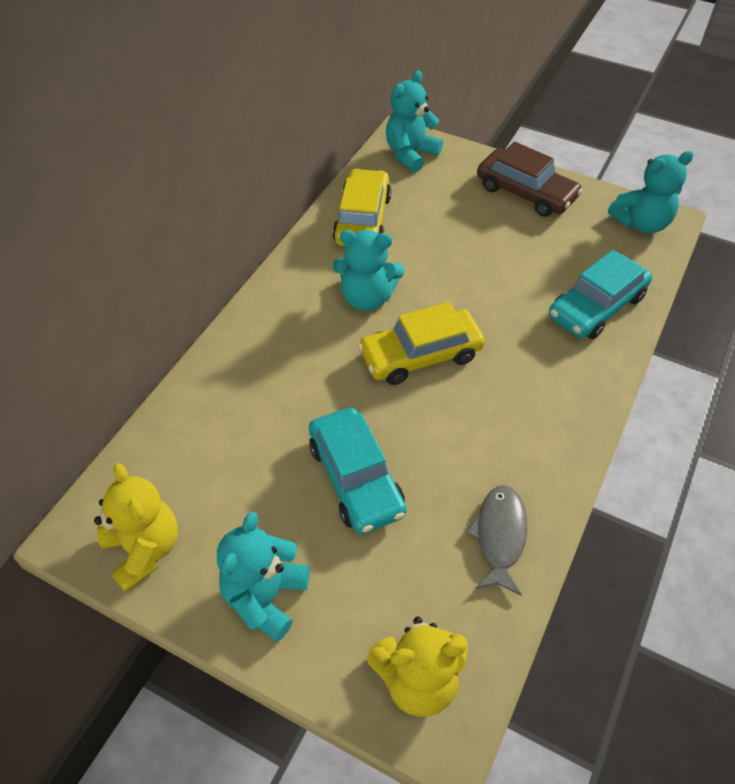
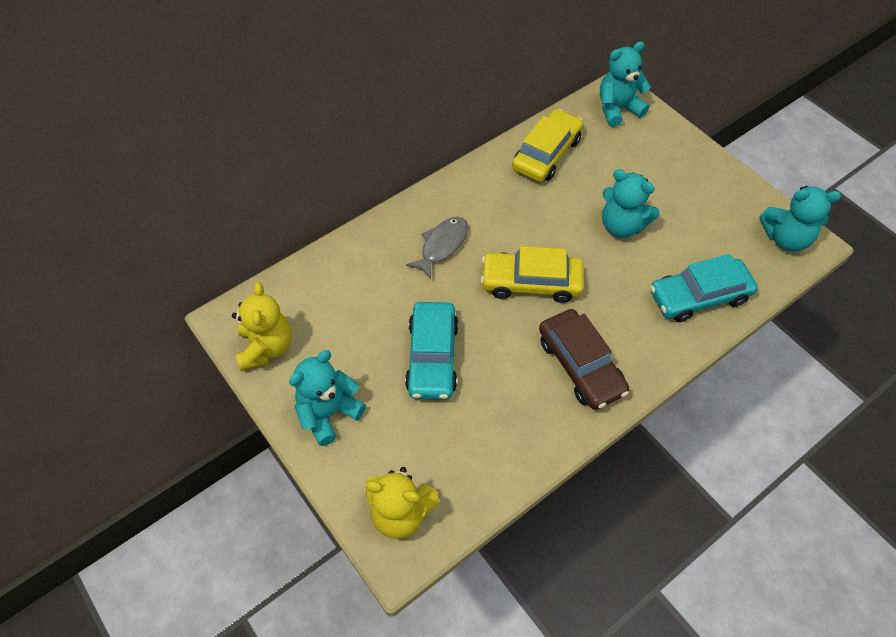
camera: 25 degrees right, 5 degrees up
(367, 298) = (514, 221): turquoise teddy bear -> turquoise teddy bear (621, 226)
(500, 536) = (514, 442): grey fish -> grey fish (442, 245)
(526, 192) = (698, 176): brown car -> brown car (580, 365)

